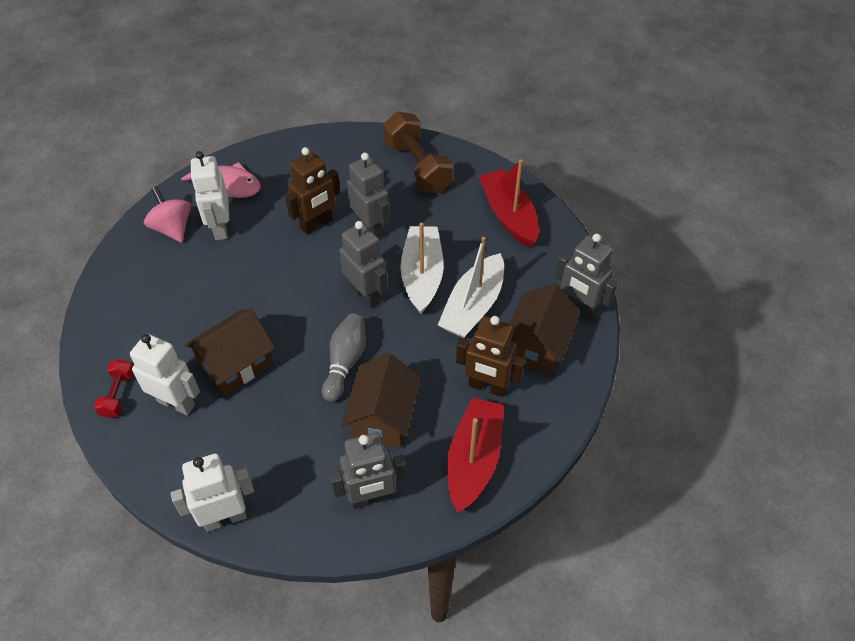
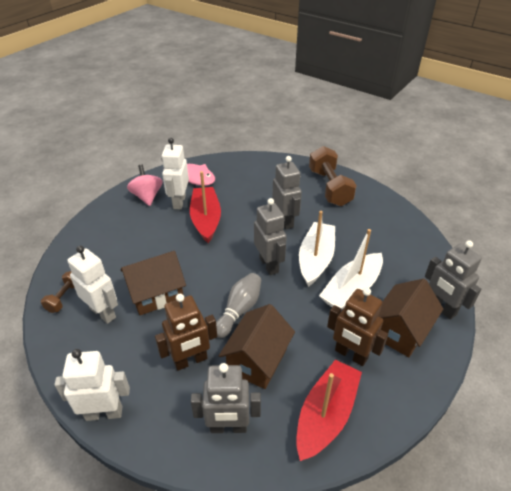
camera: 15 degrees right, 10 degrees down
(118, 395) = (65, 297): red dumbbell -> brown dumbbell
(317, 224) = (247, 211): brown robot -> brown robot (190, 360)
(508, 215) = (392, 230): red boat -> red boat (206, 219)

